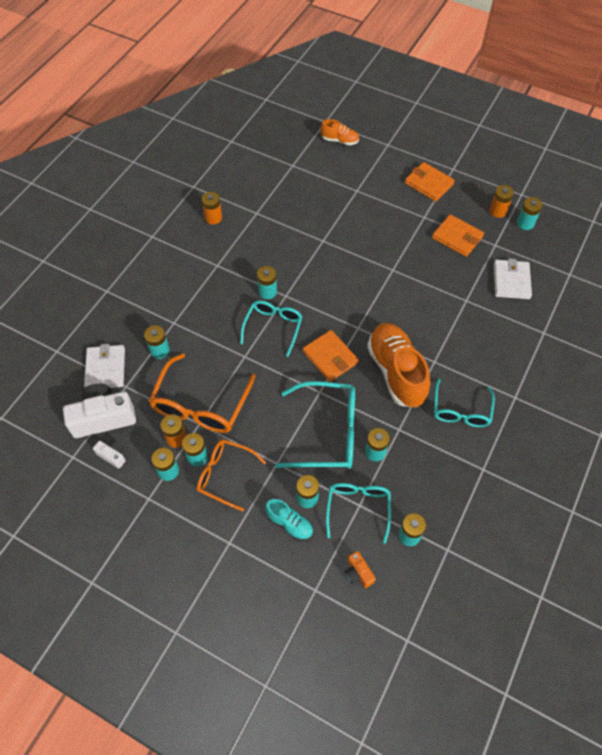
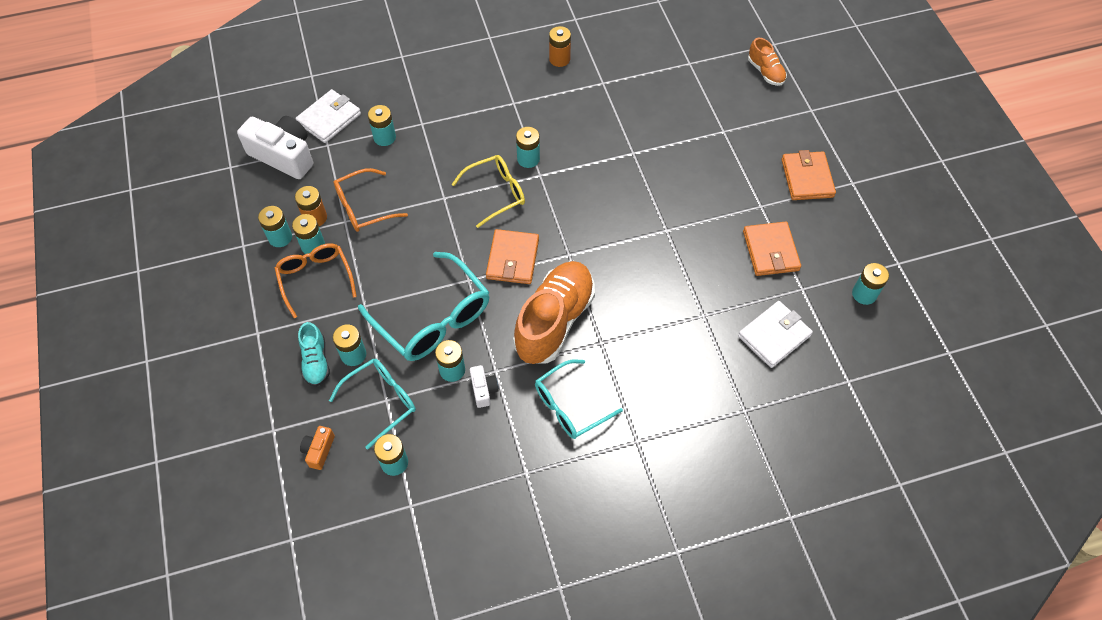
camera: 45 degrees right, 0 degrees up
(112, 455) = (257, 190): white camera -> white camera (483, 390)
(200, 405) = (363, 207): orange glasses -> orange glasses, size x0.65
(273, 327) = (496, 193): turquoise glasses -> yellow glasses
(497, 211) = (848, 259): orange battery -> none

